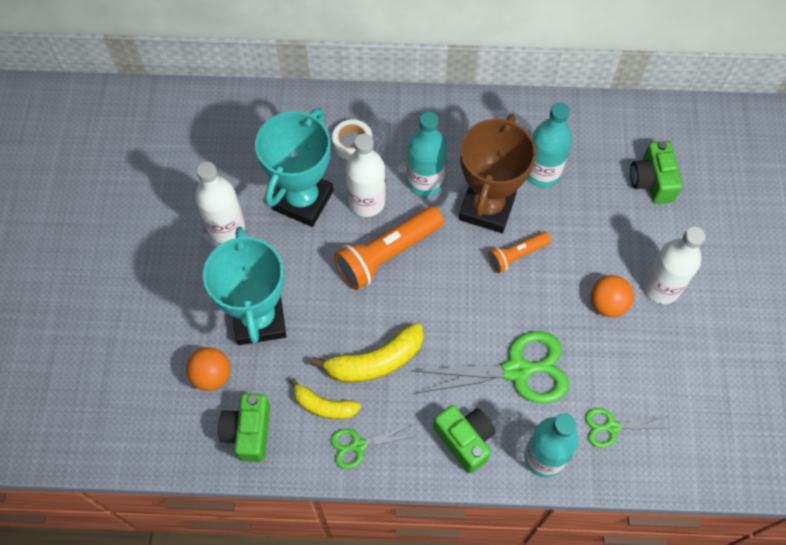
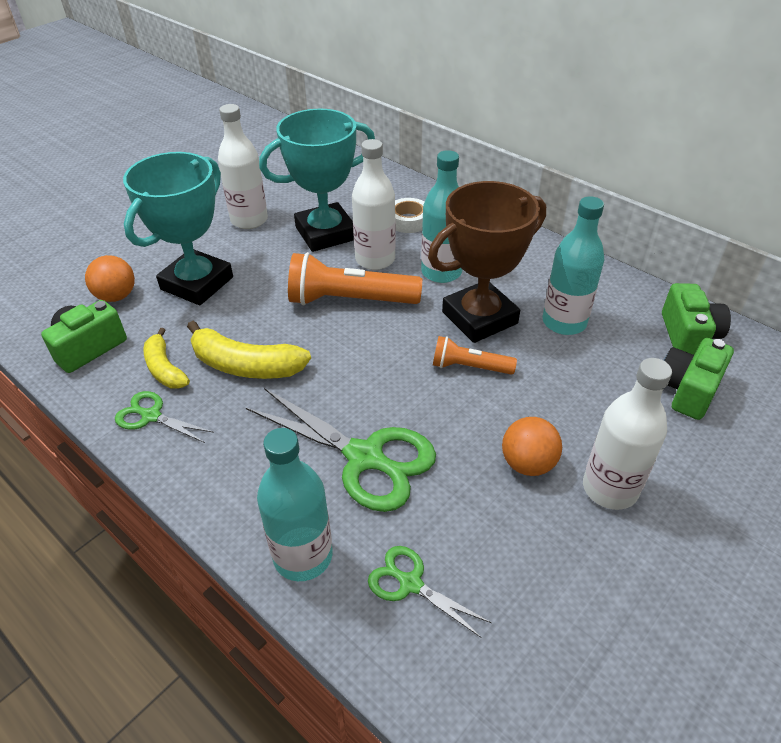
camera: 40 degrees right, 20 degrees down
(465, 440) = (245, 480): green camera -> green camera (688, 335)

